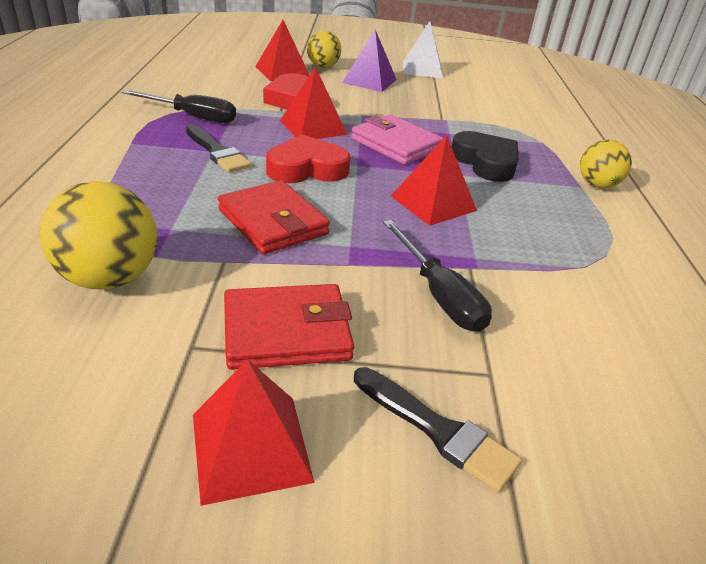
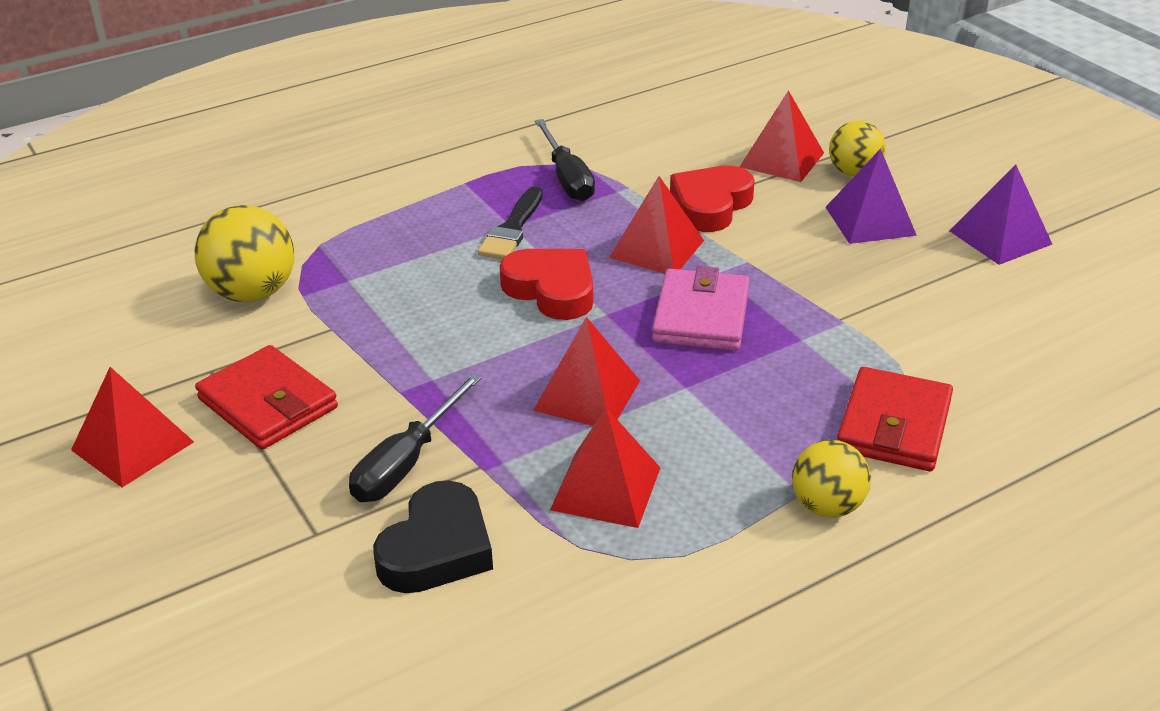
camera: 60 degrees right, 0 degrees up
(273, 222) = (421, 321): red wallet -> red wallet (894, 425)
(422, 69) = (1000, 237): white pyramid -> purple pyramid
(437, 430) = (218, 526): black brush -> none
(485, 162) = (753, 395): black heart -> black heart (437, 548)
(533, 235) = (606, 488): none -> red pyramid

